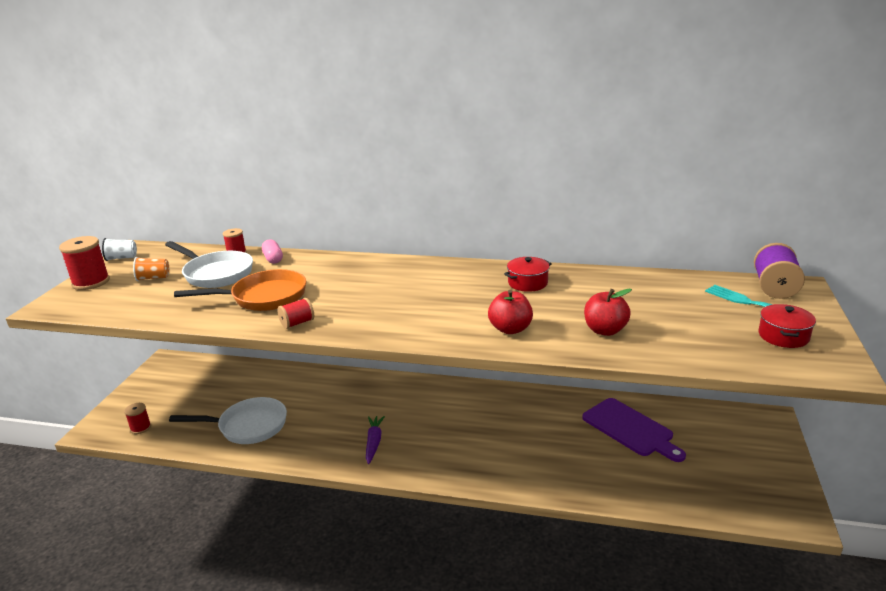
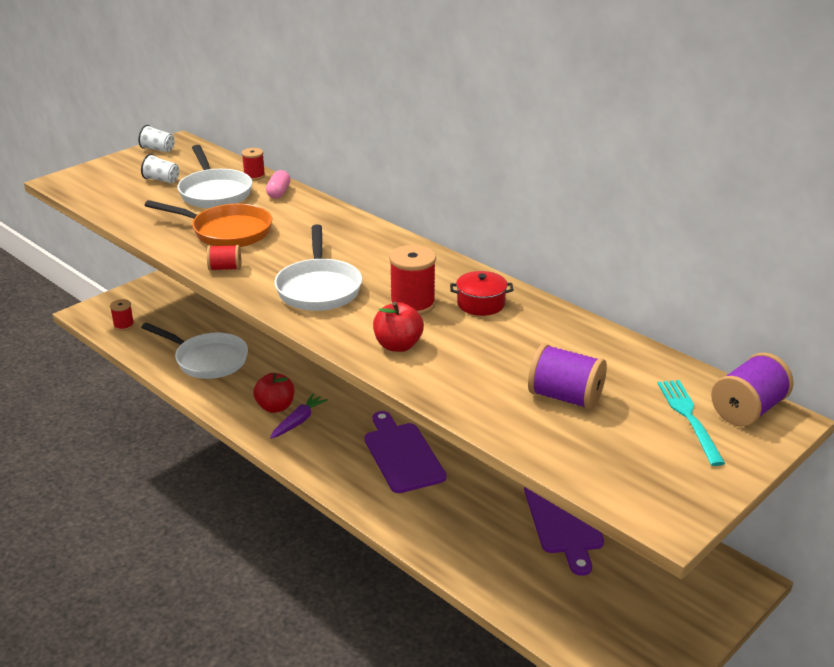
camera: 30 degrees right, 5 degrees up
(91, 282) = (112, 167): red spool -> red spool (412, 304)
(153, 278) = (162, 180): orange cup -> white cup
(395, 312) = (319, 288): none -> white pan
(478, 433) = (402, 455): none -> purple cutting board
(605, 330) = (486, 382): red apple -> red apple (275, 407)
(667, 320) = (565, 397): none -> purple spool
(783, 336) = (664, 464): red pot -> none

